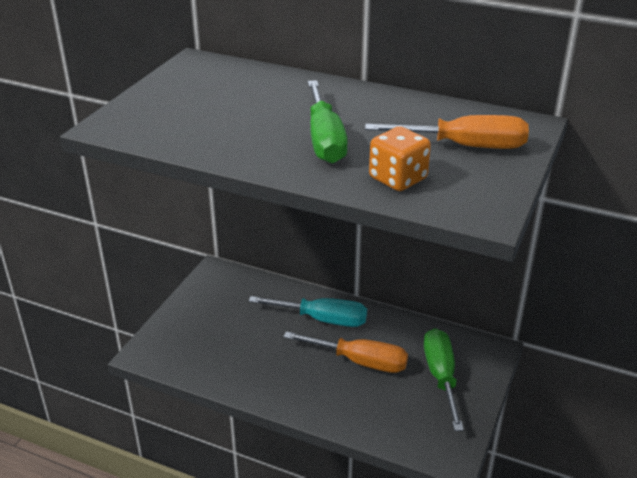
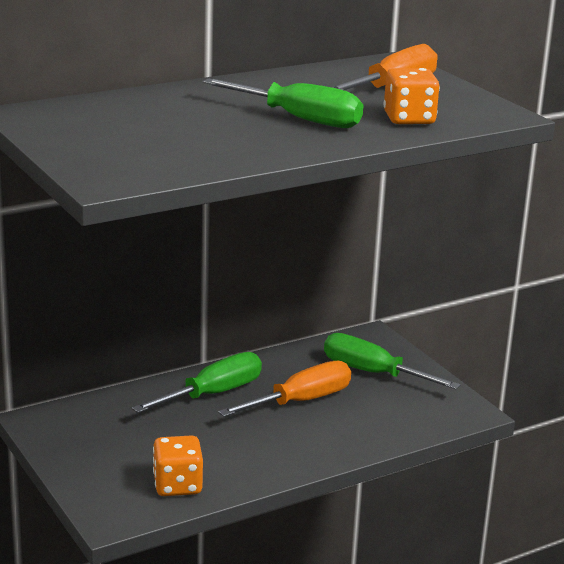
camera: 55 degrees left, 10 degrees down
(202, 361) = (177, 485): none -> orange dice
(322, 319) = (213, 394): turquoise screwdriver -> green screwdriver

